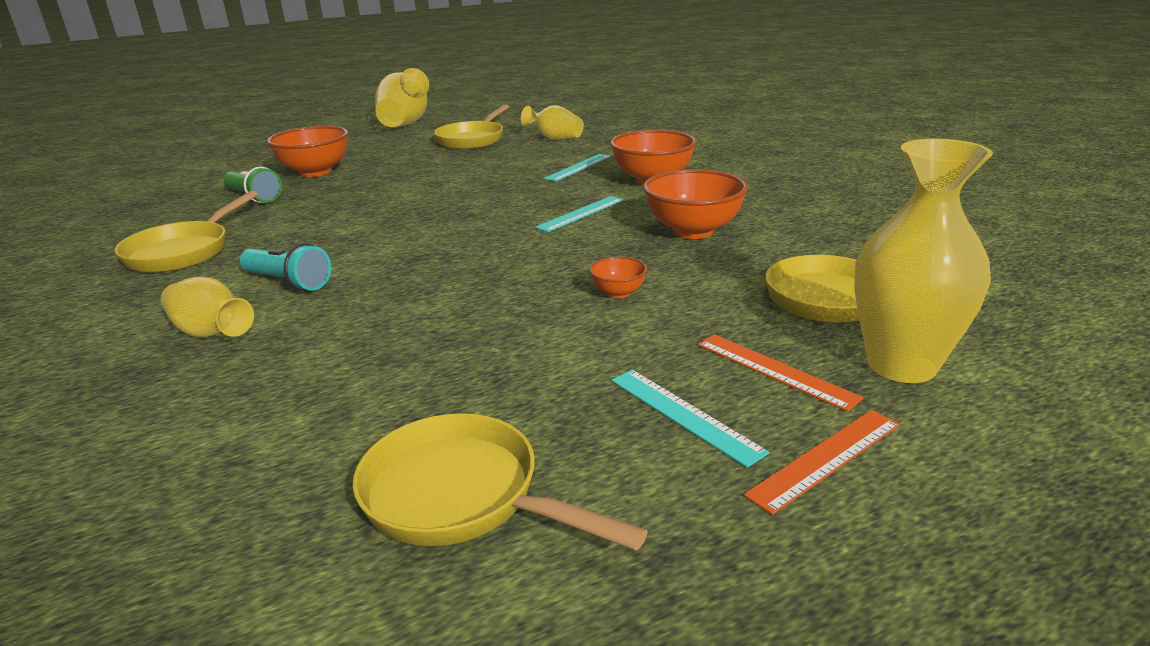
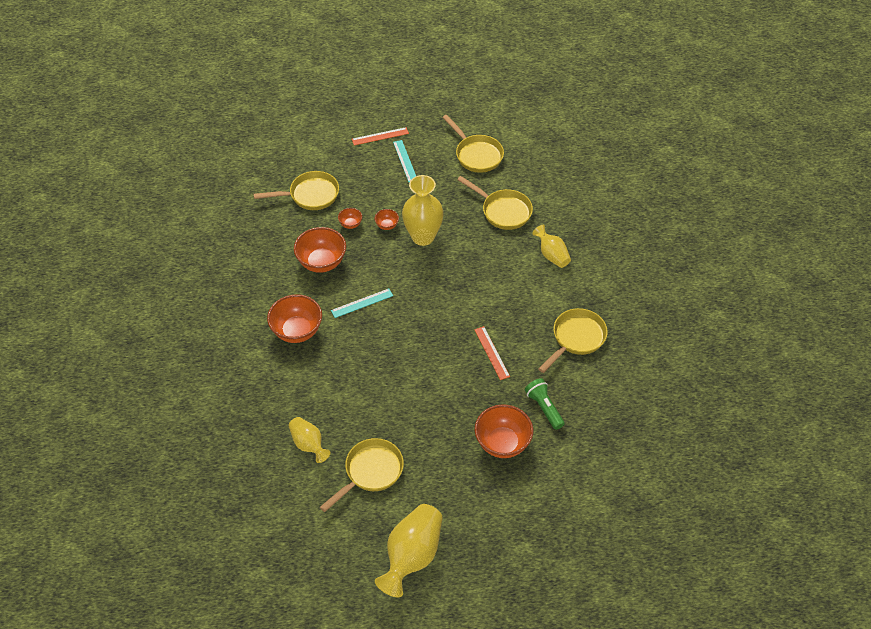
camera: 160 degrees left, 25 degrees up
(288, 282) = (521, 285): turquoise flashlight -> none
(341, 378) = (503, 211): none -> yellow pan
(579, 167) = (326, 373): turquoise ruler -> none
(695, 278) = (350, 224): none -> orange bowl
(774, 370) = (365, 168): orange ruler -> orange ruler (492, 353)
(901, 365) = (326, 157): yellow vase -> yellow vase (423, 237)

